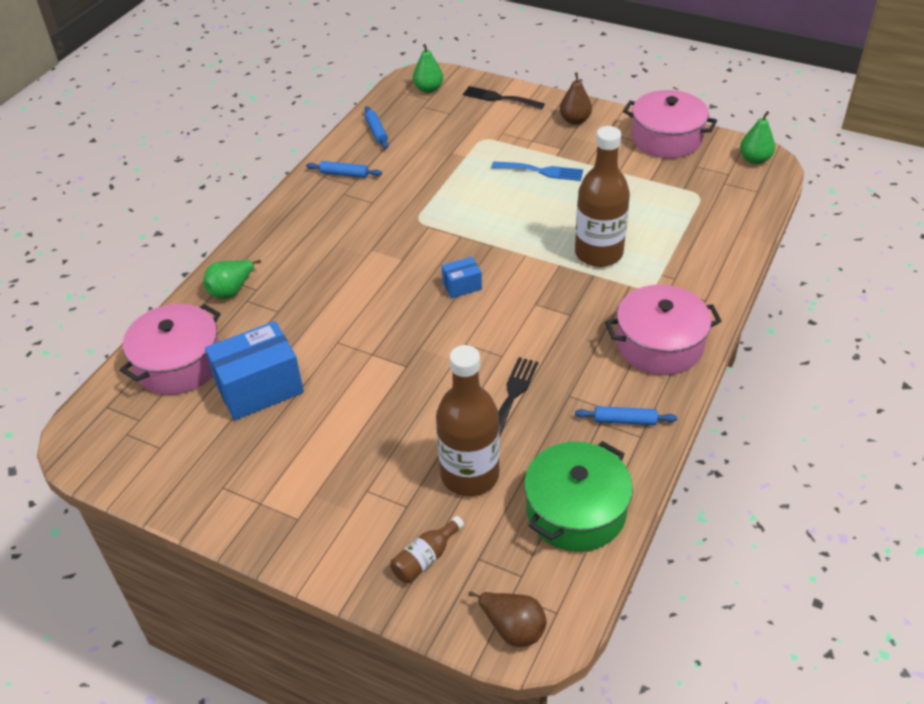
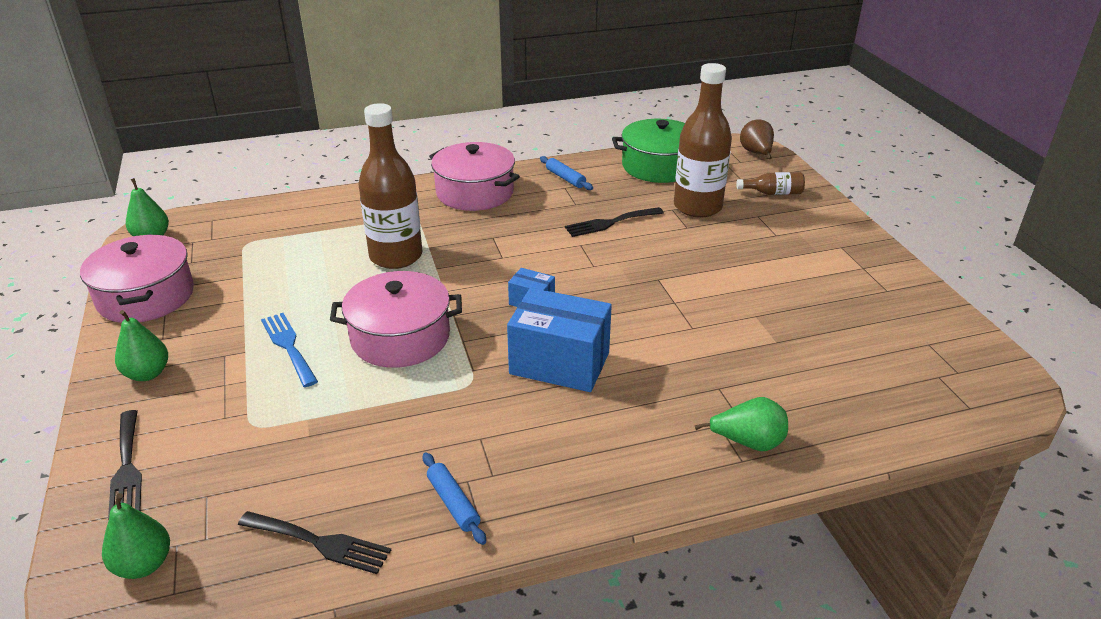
camera: 135 degrees left, 10 degrees down
(179, 364) = (865, 401): pink pot -> pink pot (400, 337)
(259, 388) = (799, 334): blue box -> blue box (559, 363)
(376, 132) = (320, 543): blue rolling pin -> black fork
(575, 120) = (147, 374): brown pear -> green pear

